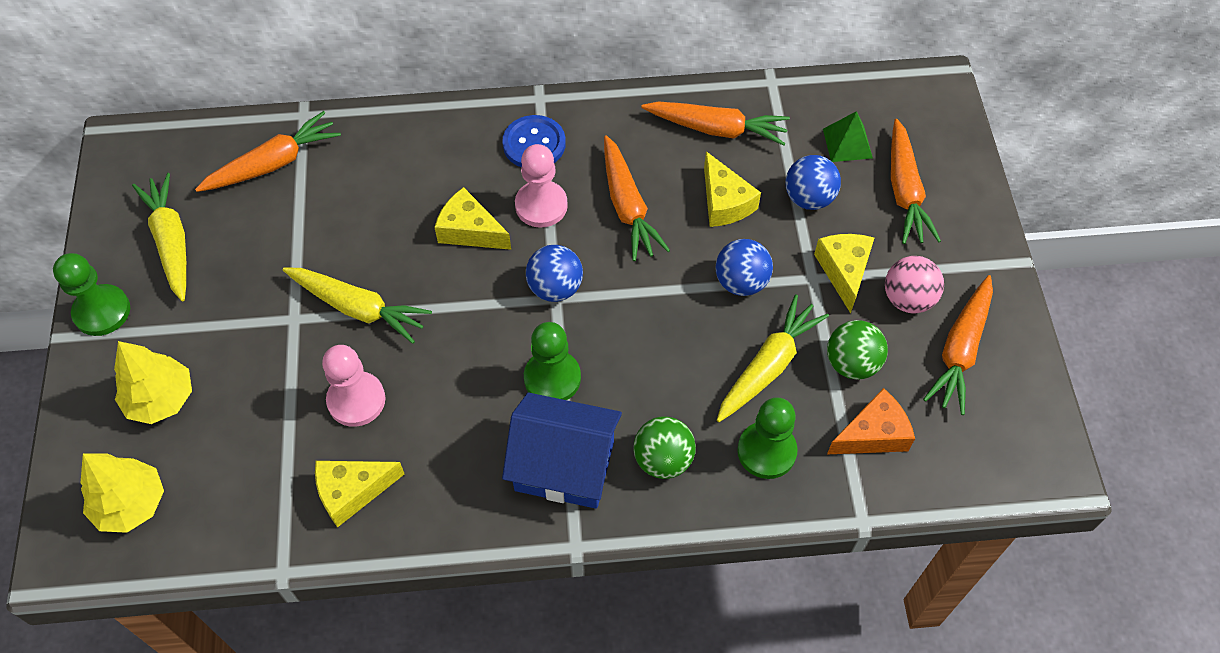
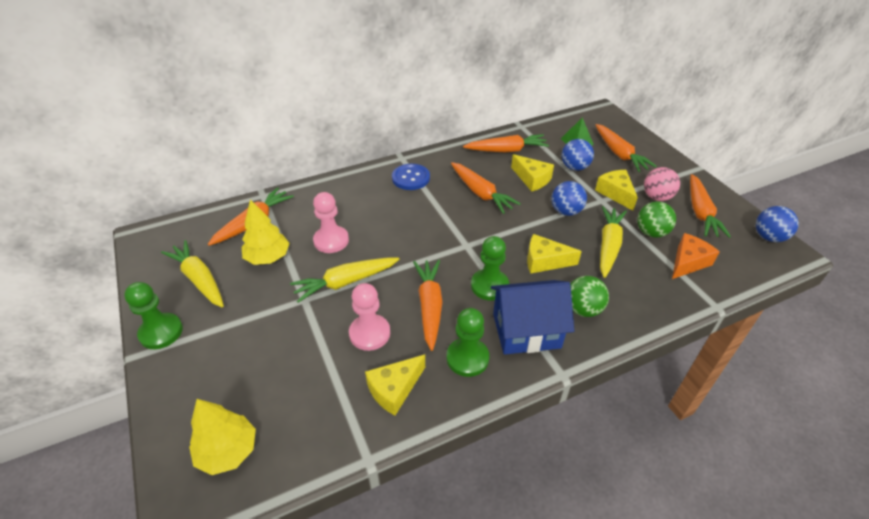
camera: 20 degrees left, 15 degrees down
(161, 399) = (226, 373): yellow tree -> yellow tree (268, 257)
(358, 308) = (345, 282): yellow carrot -> yellow carrot turned 150 degrees clockwise
(453, 384) = (429, 306): none -> orange carrot
(470, 231) = (396, 226): yellow cheese -> yellow cheese (544, 261)
(541, 205) = (431, 204): pink pawn -> pink pawn (331, 241)
(555, 288) = (463, 240): blue ball -> blue ball (768, 237)
(766, 451) = (638, 287): green pawn -> green pawn (467, 358)

